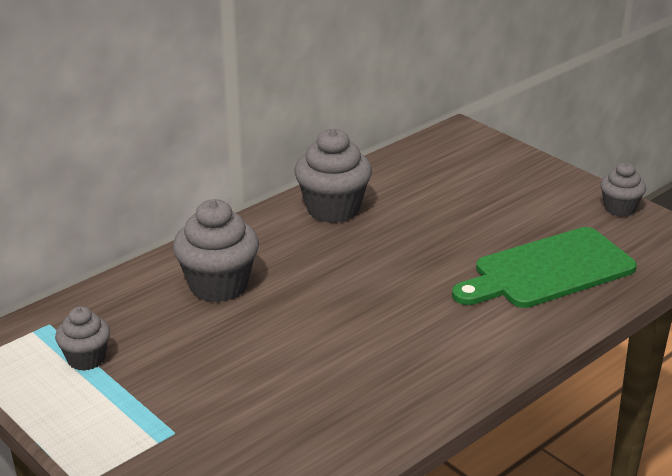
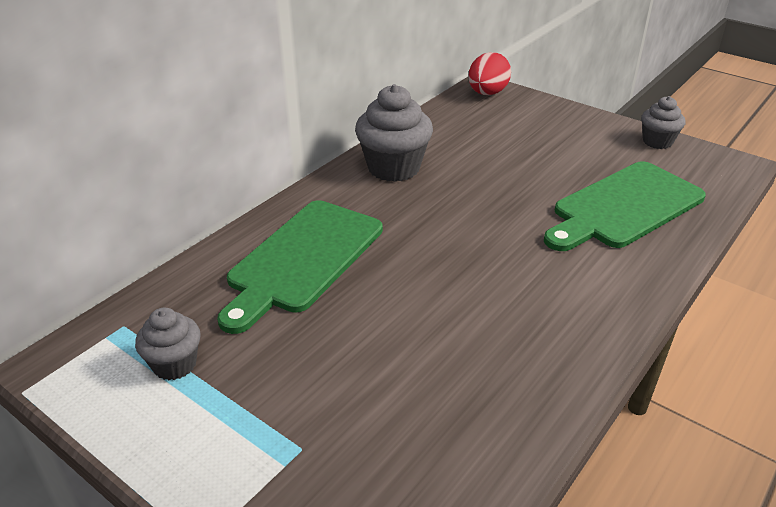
camera: 10 degrees left, 5 degrees up
(218, 285) = (303, 259): grey cupcake -> green cutting board
(461, 139) = (487, 93): none -> red egg

